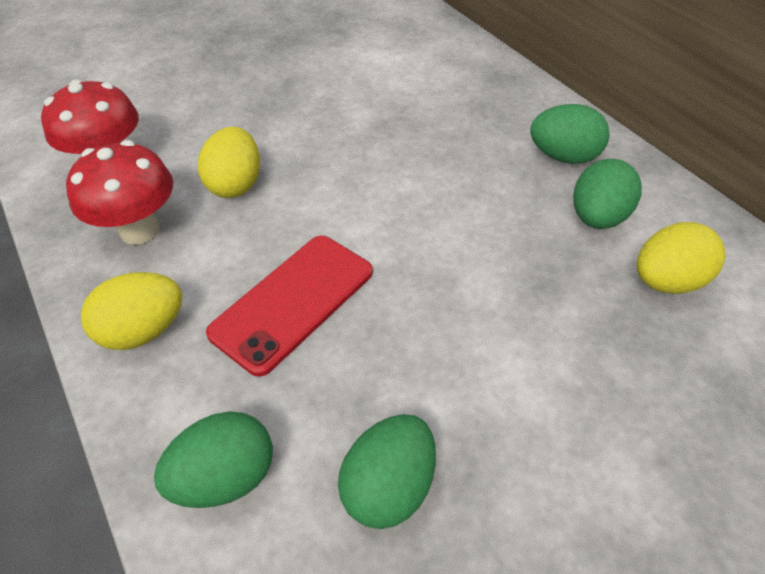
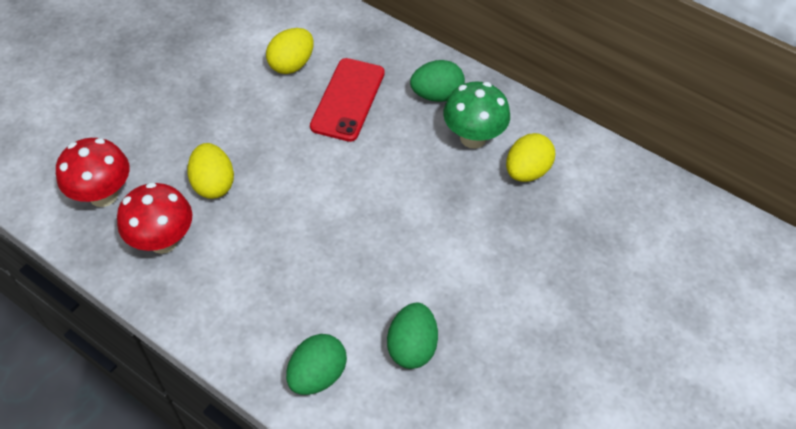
camera: 25 degrees left, 5 degrees up
(143, 331) = (213, 309): yellow egg -> yellow egg (292, 64)
(293, 302) = (302, 258): red phone -> red phone (348, 99)
(597, 217) = (473, 137): green egg -> green mushroom

